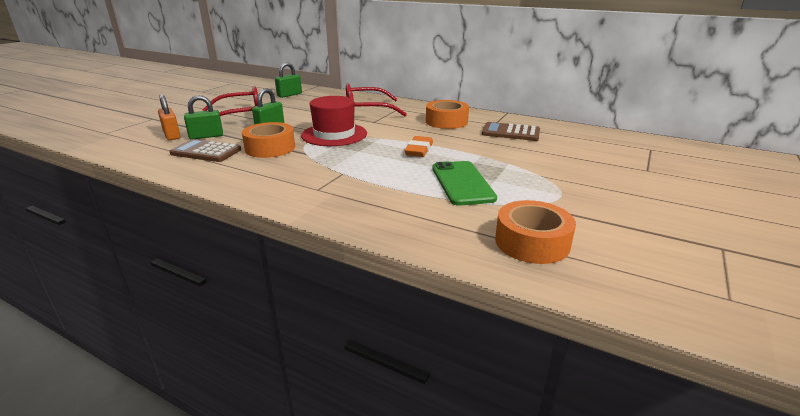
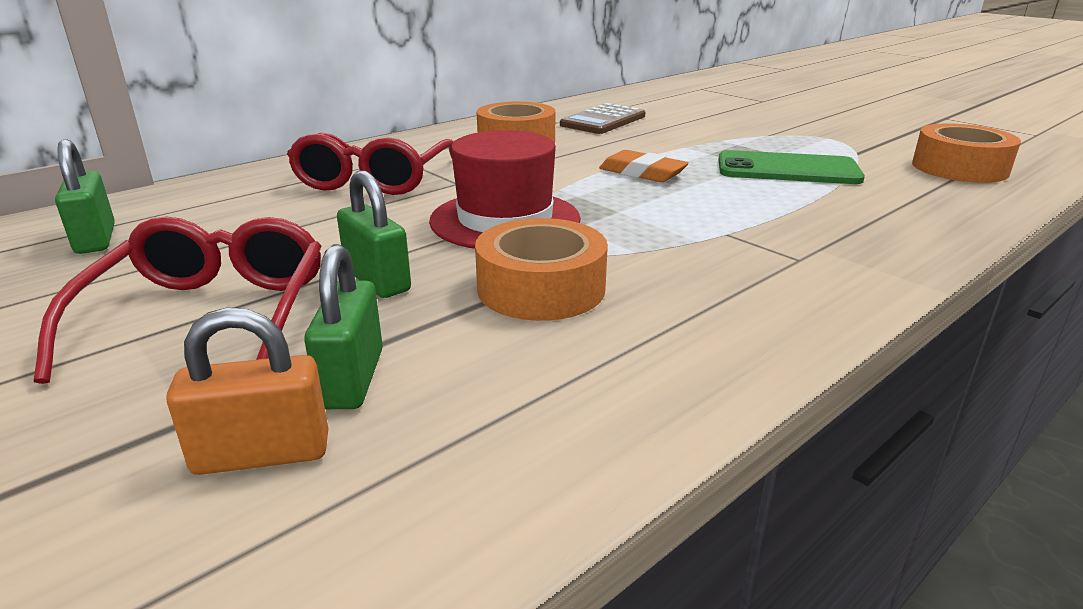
camera: 70 degrees left, 0 degrees up
(206, 152) = (505, 378): brown calculator -> none

